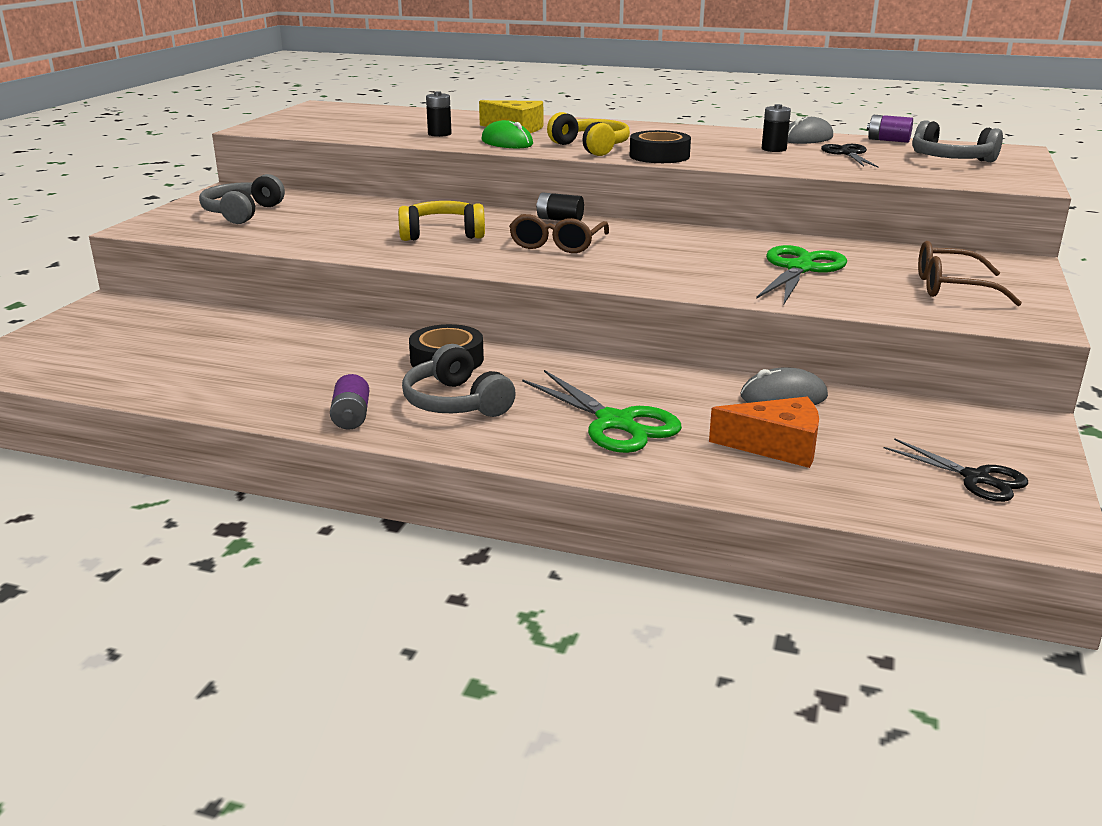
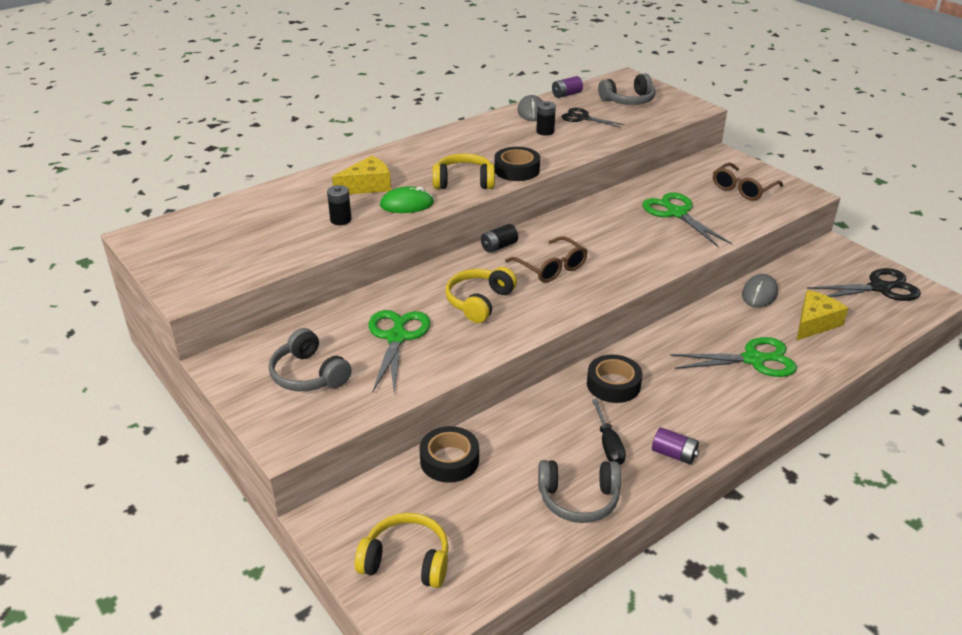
camera: 55 degrees left, 10 degrees up
(73, 341) = (406, 560): none -> yellow headphones
(231, 323) = (449, 460): none -> black tape
(332, 381) = (608, 444): none -> black screwdriver
(336, 223) = (396, 337): none -> green scissors
(456, 403) = (684, 405): grey headphones -> grey headphones (578, 499)
(776, 446) = (814, 323): orange cheese -> yellow cheese
(975, 478) = (879, 288): black scissors -> black scissors, size x1.53

